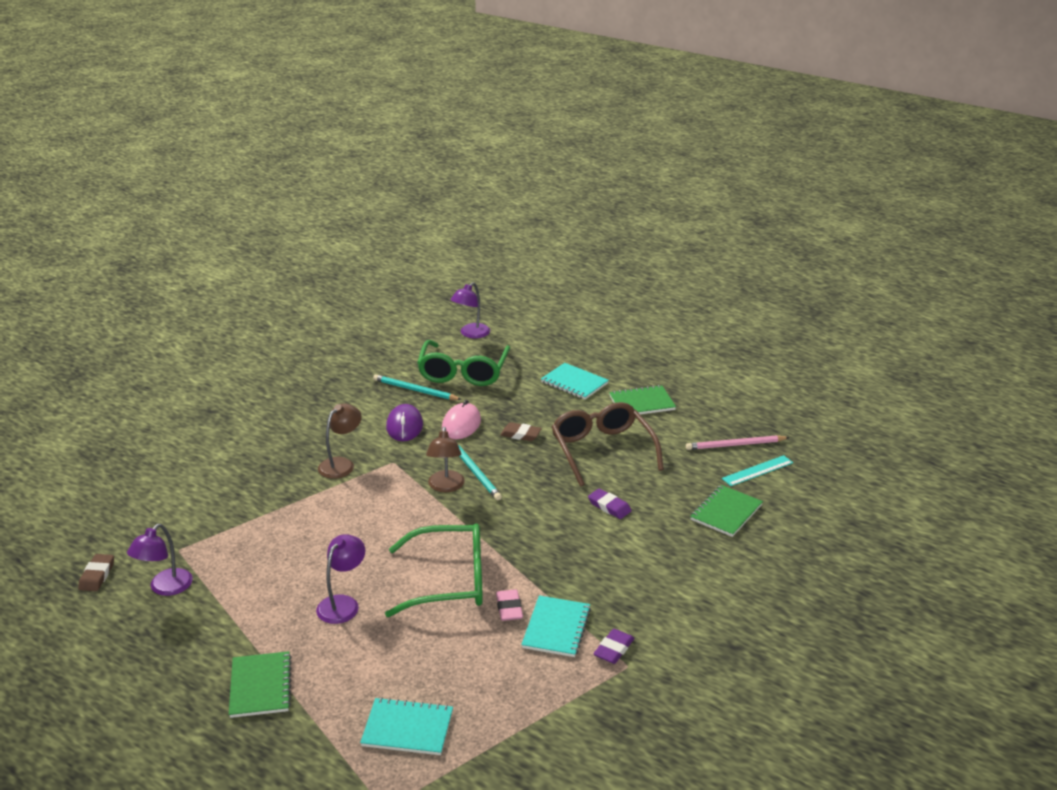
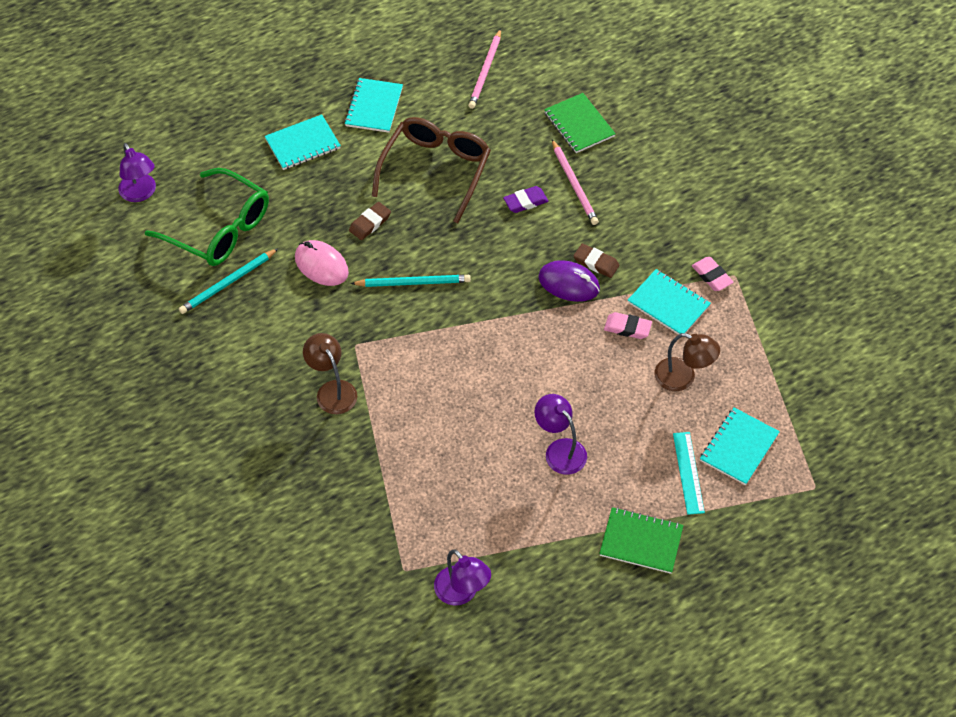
camera: 65 degrees left, 25 degrees up
(97, 575) = (409, 652): brown eraser -> brown eraser (596, 263)
(404, 426) = (294, 314): purple mouse -> purple mouse (569, 283)
(446, 487) = (424, 314): brown lamp -> brown lamp (683, 378)
(449, 581) = (569, 359): green glasses -> none
(602, 450) = (435, 170): brown glasses -> brown glasses turned 105 degrees clockwise
(613, 649) = (711, 276): purple eraser -> pink eraser
(642, 403) = (374, 107): green notebook -> turquoise notebook
(653, 529) = (574, 184): none -> pink pencil
(757, 471) = (533, 75): turquoise ruler -> turquoise ruler (688, 472)

